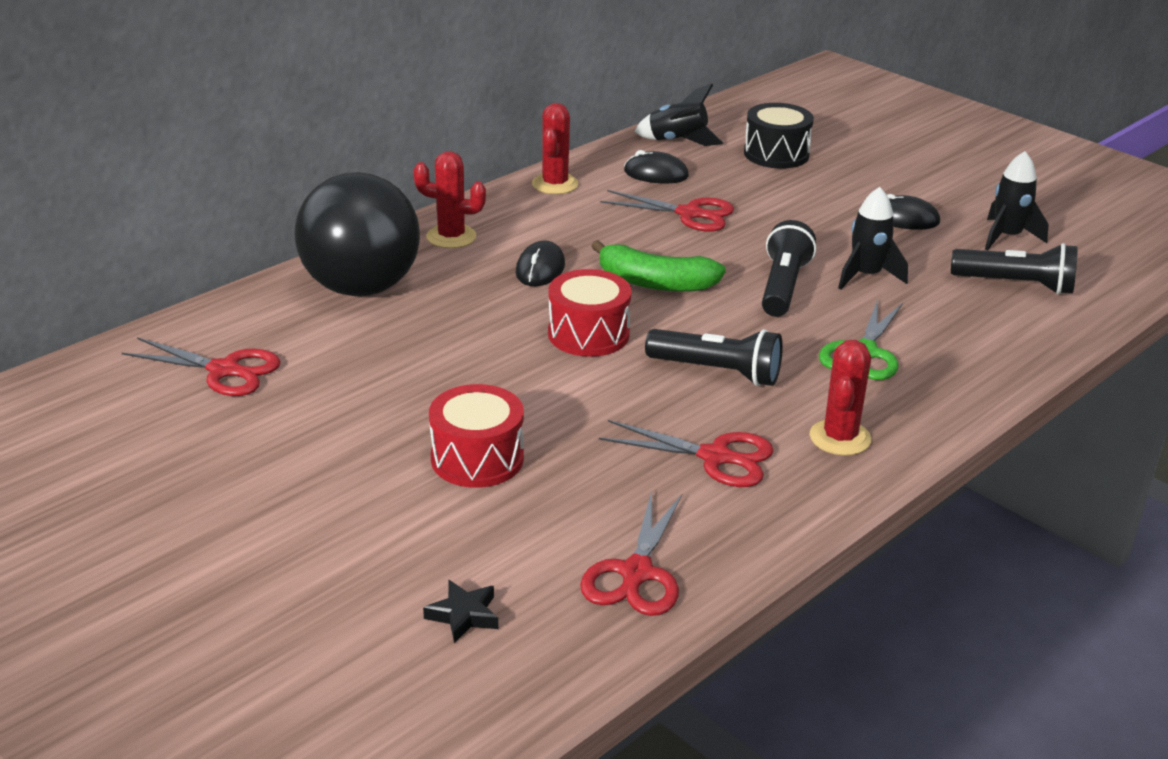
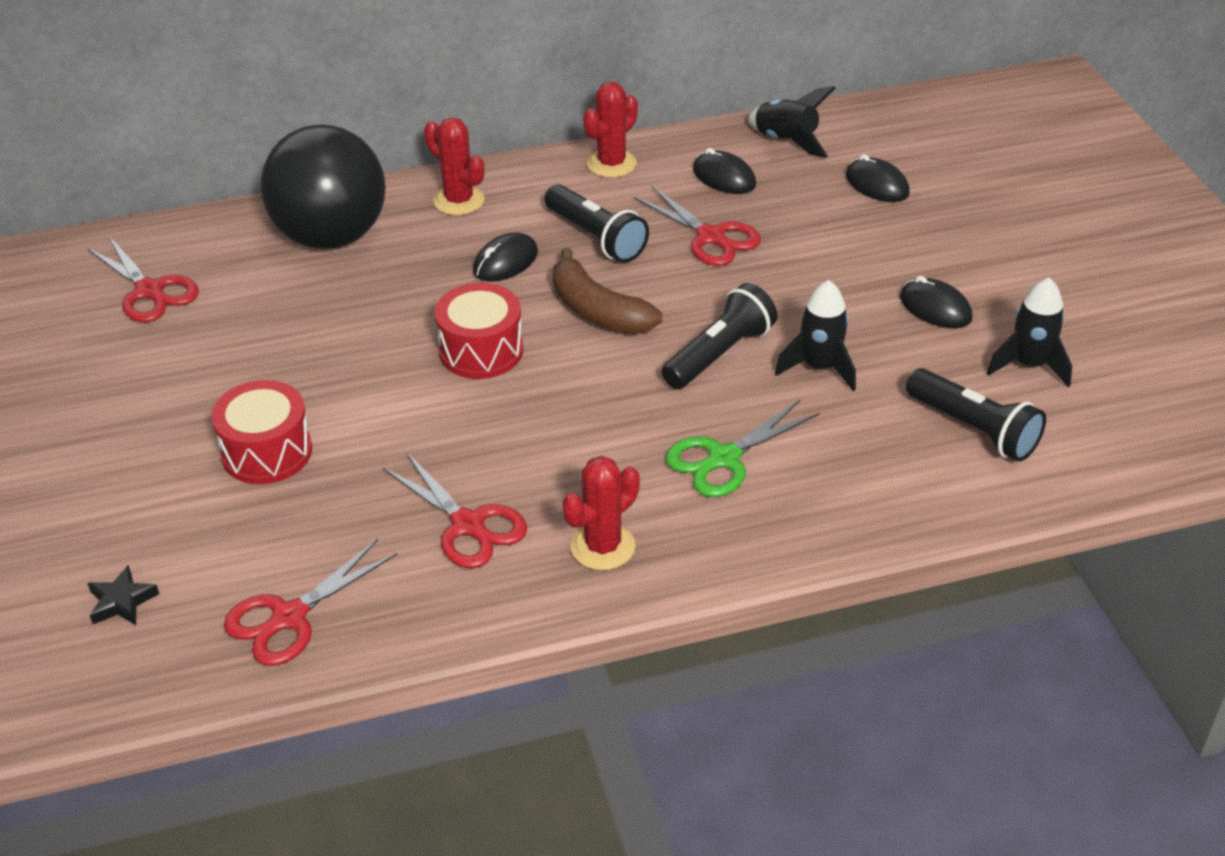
camera: 30 degrees right, 10 degrees up
(655, 283) = (598, 311): green banana -> brown banana
(717, 372) = (559, 433): black flashlight -> black flashlight (596, 238)
(776, 154) = (876, 185): black drum -> black mouse

